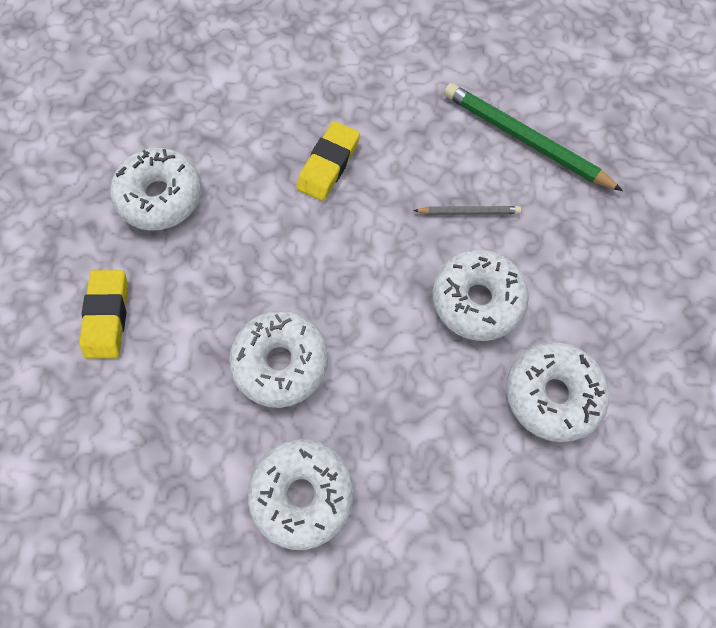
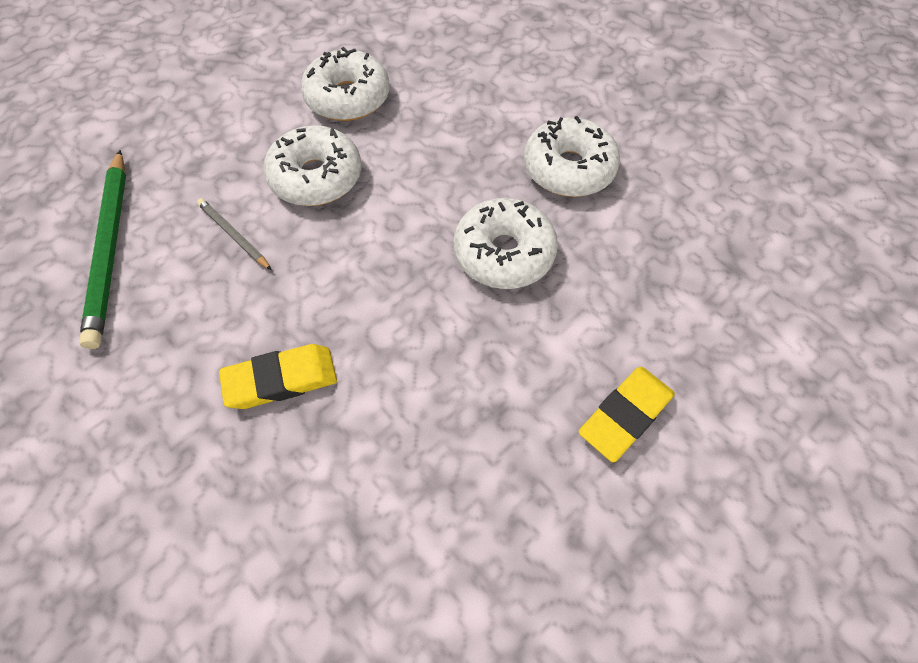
camera: 135 degrees left, 10 degrees down
(161, 196) = (471, 502): white donut -> none

